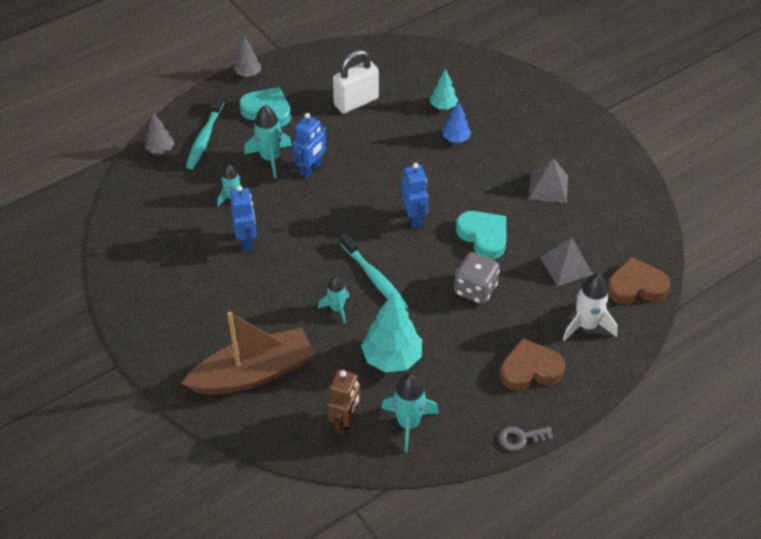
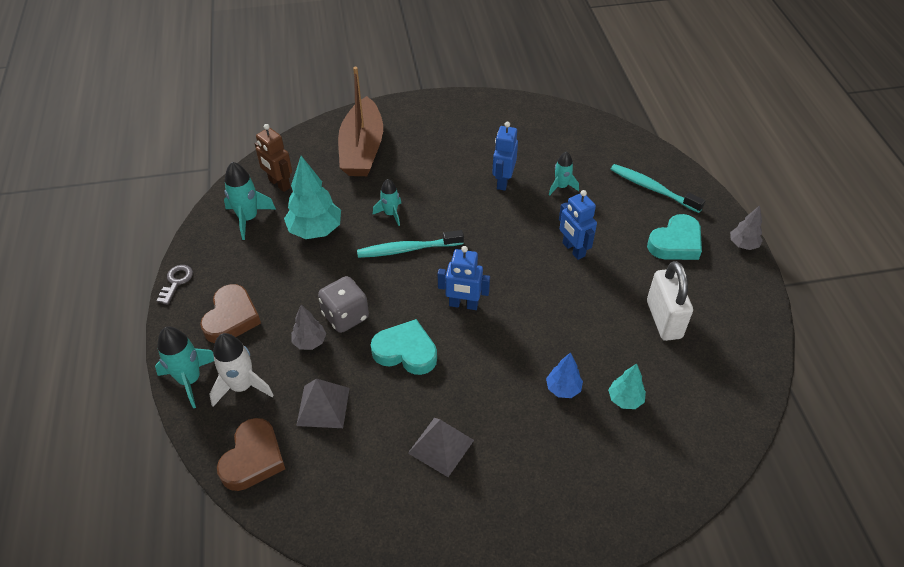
camera: 115 degrees right, 0 degrees up
(161, 150) = (647, 157): grey tree -> grey tree (310, 342)
(246, 241) = (503, 181): blue robot -> blue robot turned 90 degrees clockwise
(270, 158) = (602, 225): turquoise rocket -> turquoise rocket (190, 380)
(483, 236) = (406, 351): turquoise heart -> turquoise heart turned 150 degrees counterclockwise

